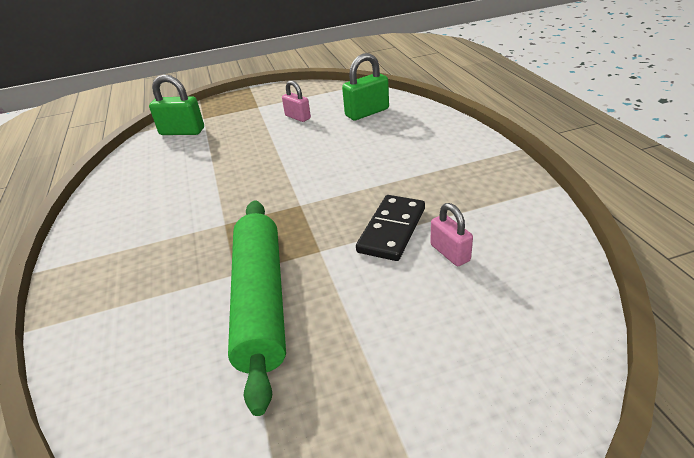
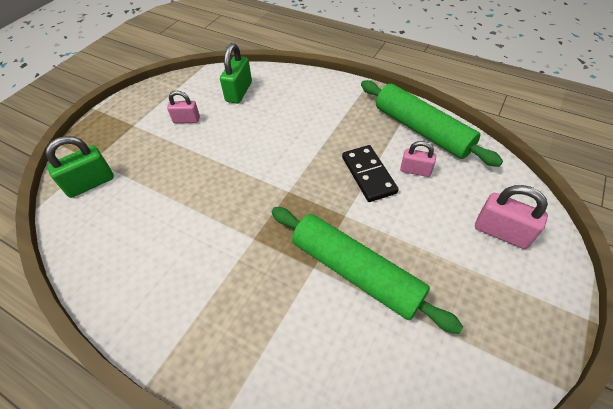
camera: 45 degrees left, 15 degrees up
(471, 375) = (501, 232): none -> pink padlock
(516, 220) = (422, 130): none -> green rolling pin

